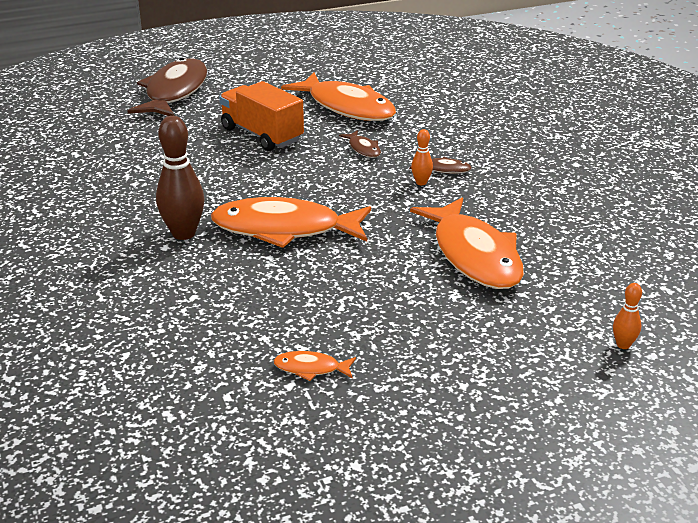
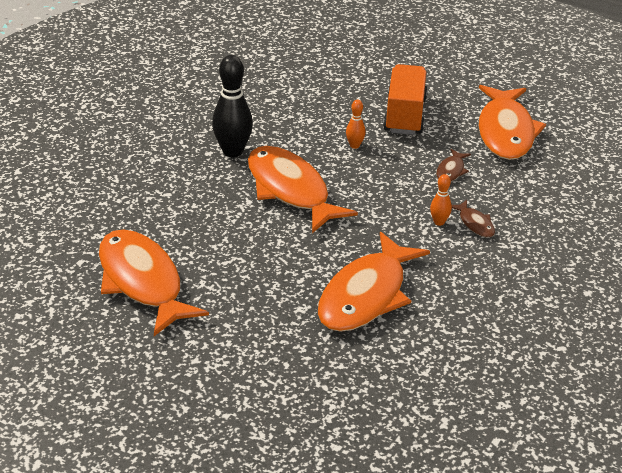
camera: 50 degrees right, 5 degrees up
(174, 92) = (410, 47): brown fish -> none
(183, 233) = (232, 151): brown bowling pin -> black bowling pin
(311, 368) = (142, 282): orange fish -> orange fish, size x2.37
(623, 345) = (332, 424): orange bowling pin -> orange bowling pin (354, 145)

